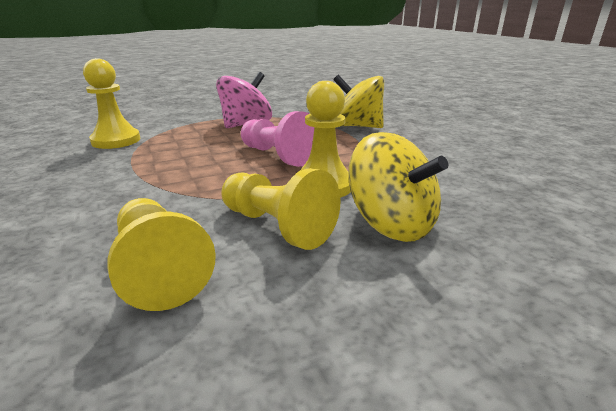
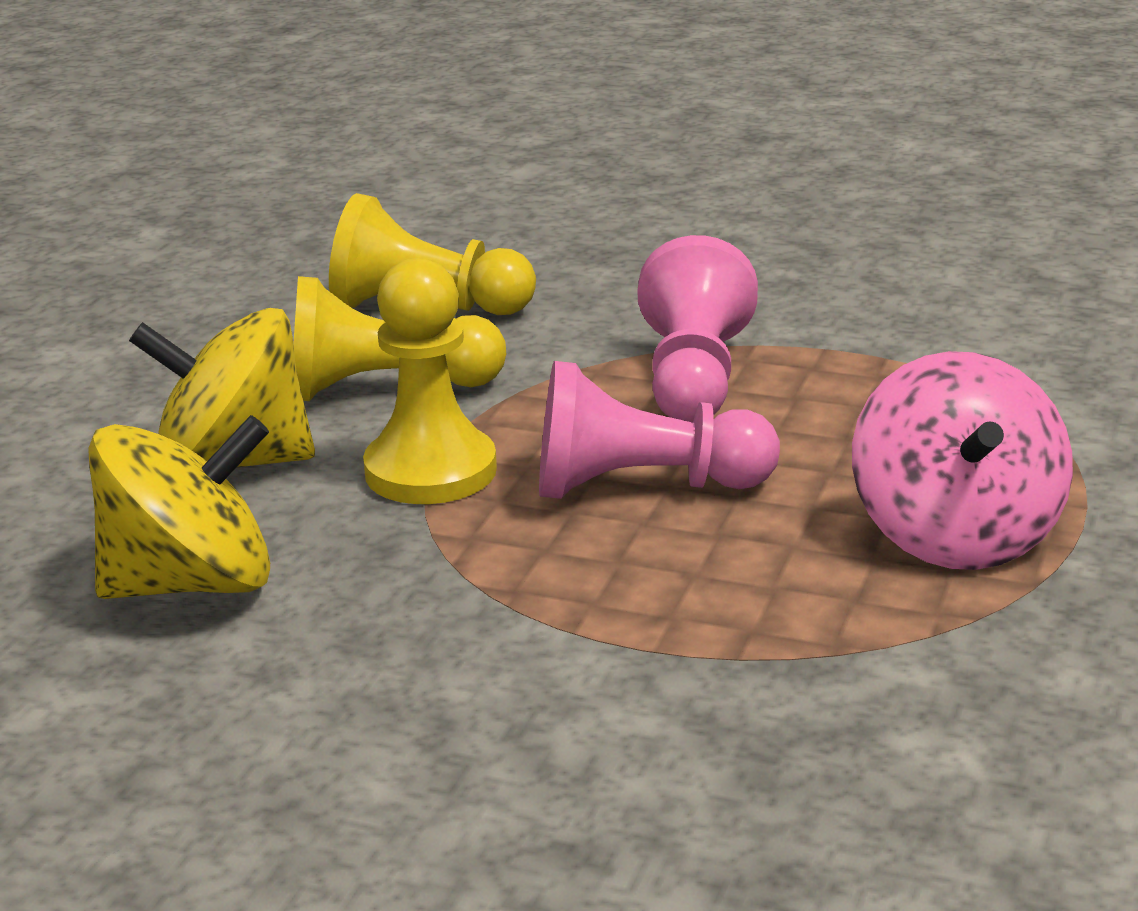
camera: 135 degrees right, 0 degrees up
(116, 140) = (1020, 357): yellow pawn -> none
(185, 174) = (694, 378): none -> pink pawn
(357, 126) = (680, 696): yellow spinning top -> yellow spinning top (191, 584)

